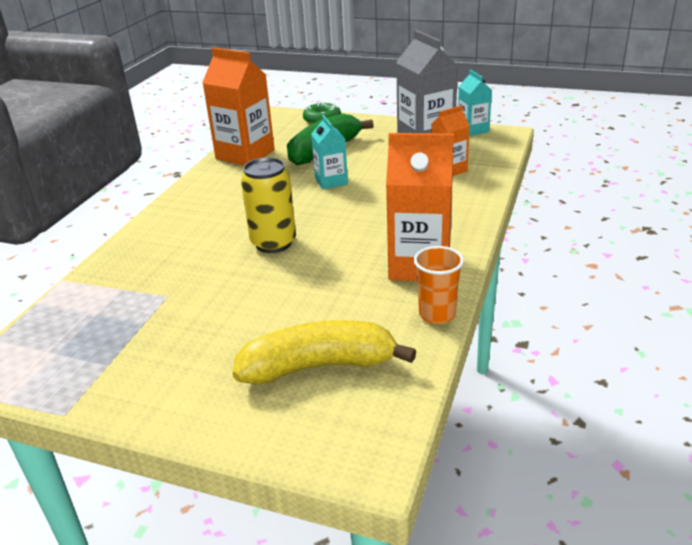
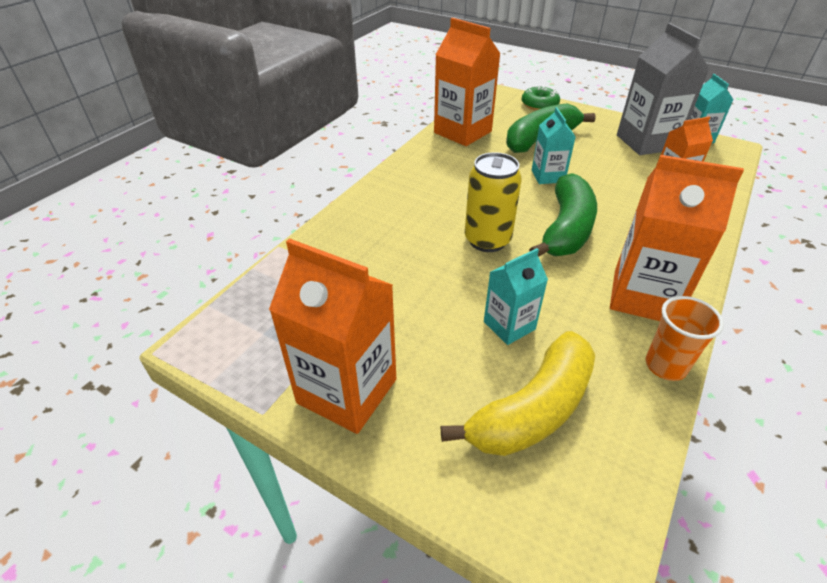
camera: 10 degrees right, 10 degrees up
(145, 383) = (347, 391): none -> orange carton
(296, 307) = (509, 325): none -> turquoise carton
(319, 366) = (532, 409): yellow banana -> yellow banana turned 135 degrees clockwise
(349, 223) = (566, 229): none -> green banana

